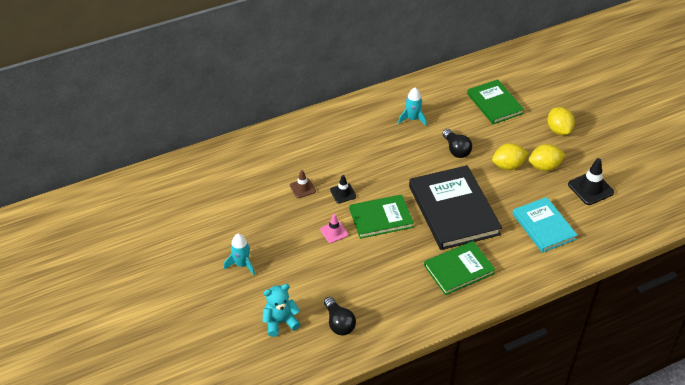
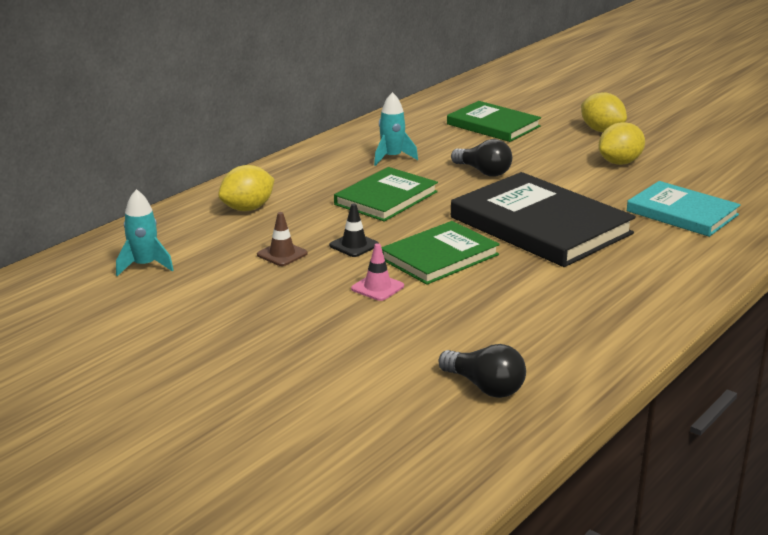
camera: 25 degrees left, 20 degrees down
(242, 264) = (246, 362): turquoise rocket -> turquoise rocket (144, 266)
(280, 322) = (379, 414): turquoise teddy bear -> none
(459, 269) = (613, 280): green book -> green book (386, 198)
(508, 166) = (571, 171): yellow lemon -> yellow lemon (248, 208)
(590, 188) = (701, 168): black traffic cone -> none

